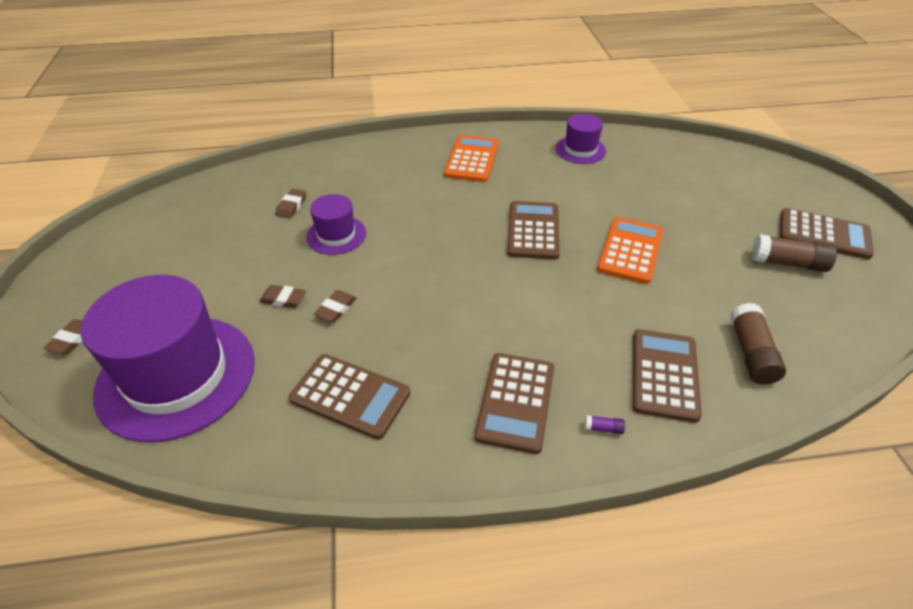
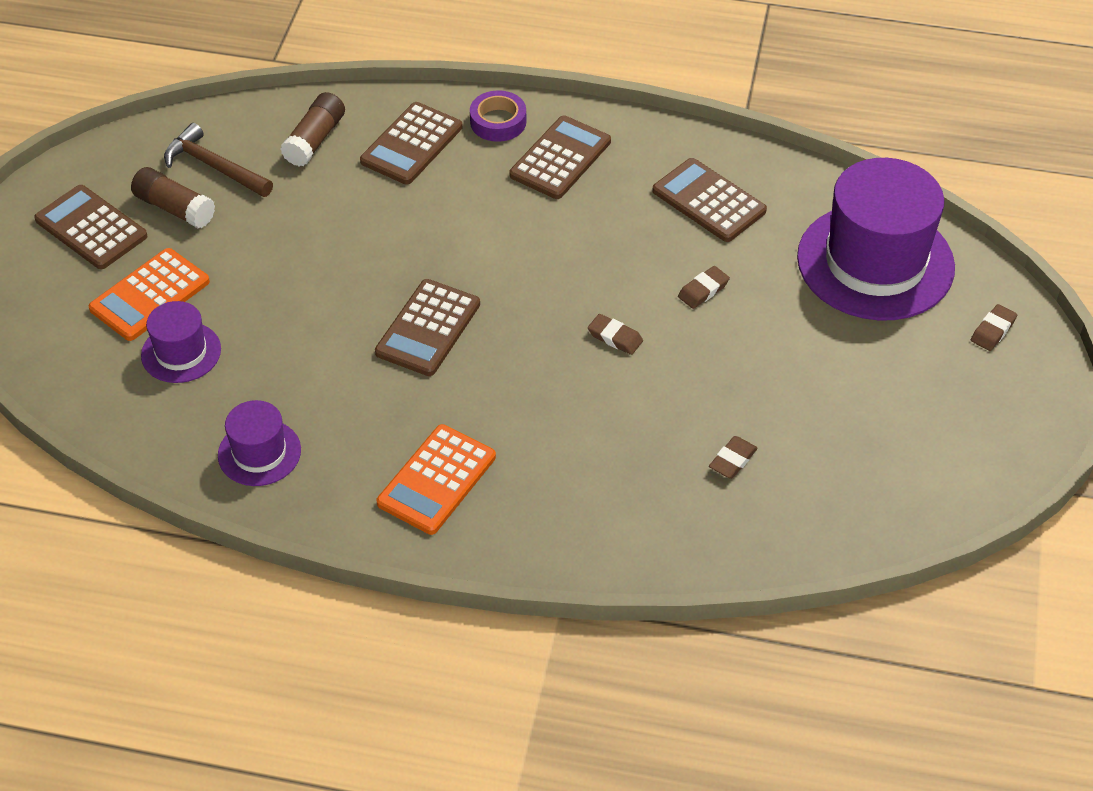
camera: 160 degrees left, 5 degrees up
(283, 299) = (760, 317): brown eraser -> brown eraser (615, 337)
(336, 235) = (681, 391): purple hat -> purple hat (181, 352)
(603, 428) = (498, 122): purple glue stick -> purple tape
(630, 250) = (333, 270): orange calculator -> orange calculator (150, 295)
(801, 303) = (214, 166): none -> brown hammer

